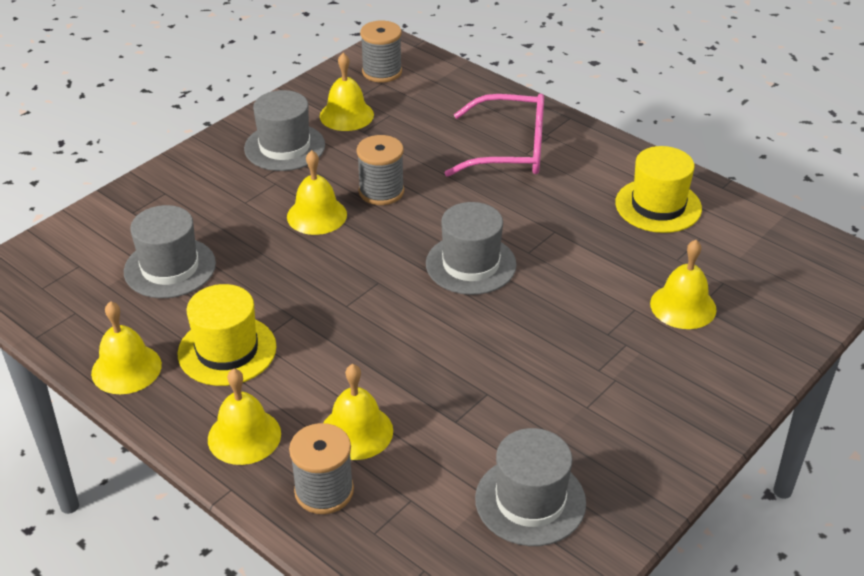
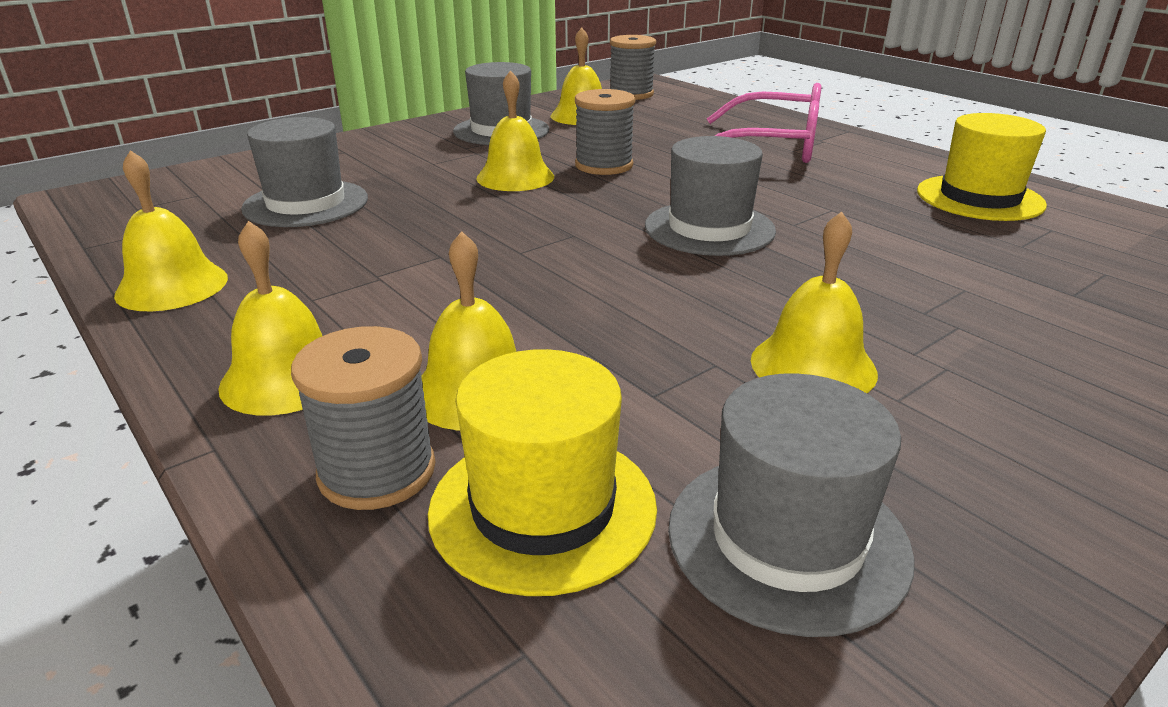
camera: 10 degrees right, 10 degrees down
(227, 350) = (326, 280): yellow hat -> yellow hat (543, 508)
(683, 306) = (1047, 292): yellow bell -> yellow bell (813, 366)

